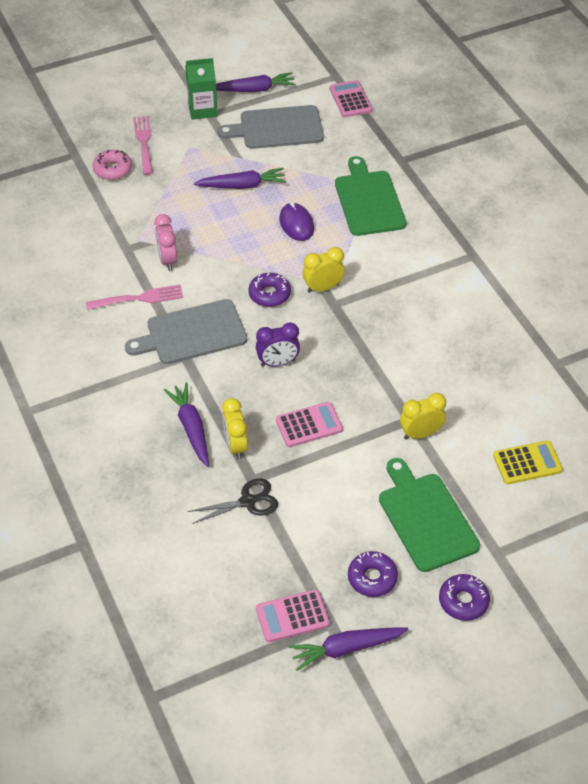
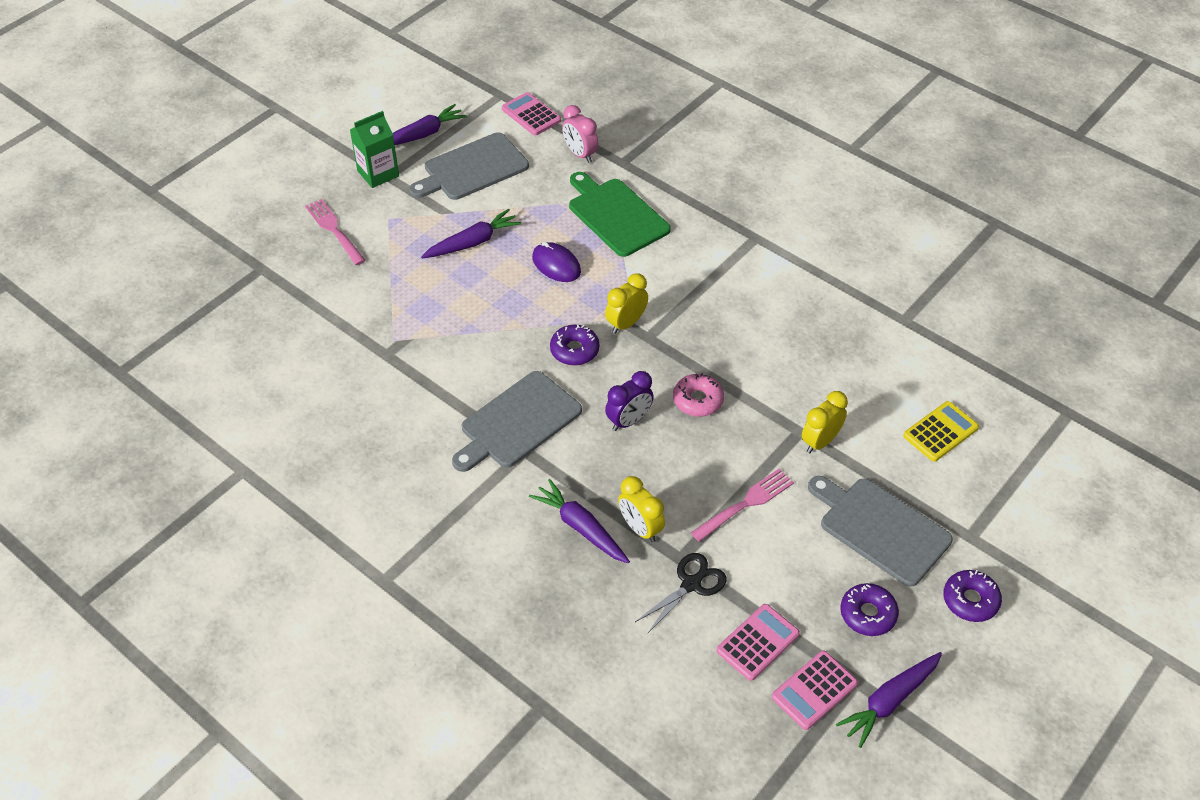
camera: 25 degrees left, 0 degrees up
(112, 169) = (316, 271): pink donut -> pink donut (698, 400)
(138, 299) = (434, 405): pink fork -> pink fork (745, 504)
(167, 260) = (440, 351): pink clock -> pink clock (580, 154)
(309, 425) = (703, 476): pink calculator -> pink calculator (758, 642)
(426, 518) = (880, 528): green cutting board -> grey cutting board

